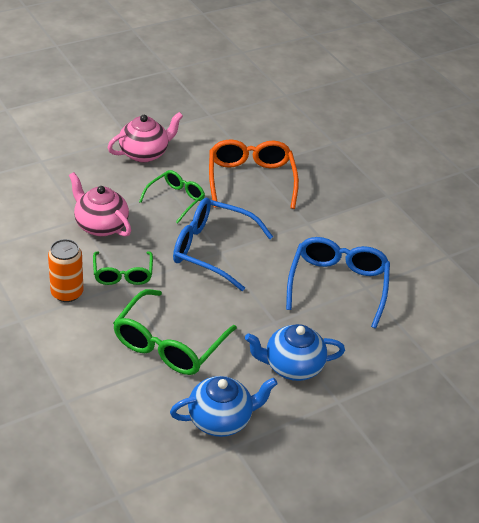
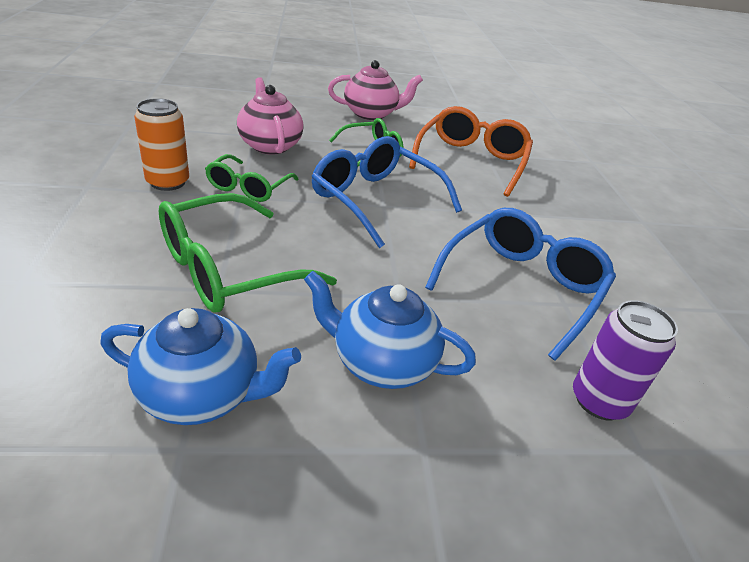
camera: 25 degrees right, 5 degrees down
(405, 342) = (599, 401): none -> purple can

